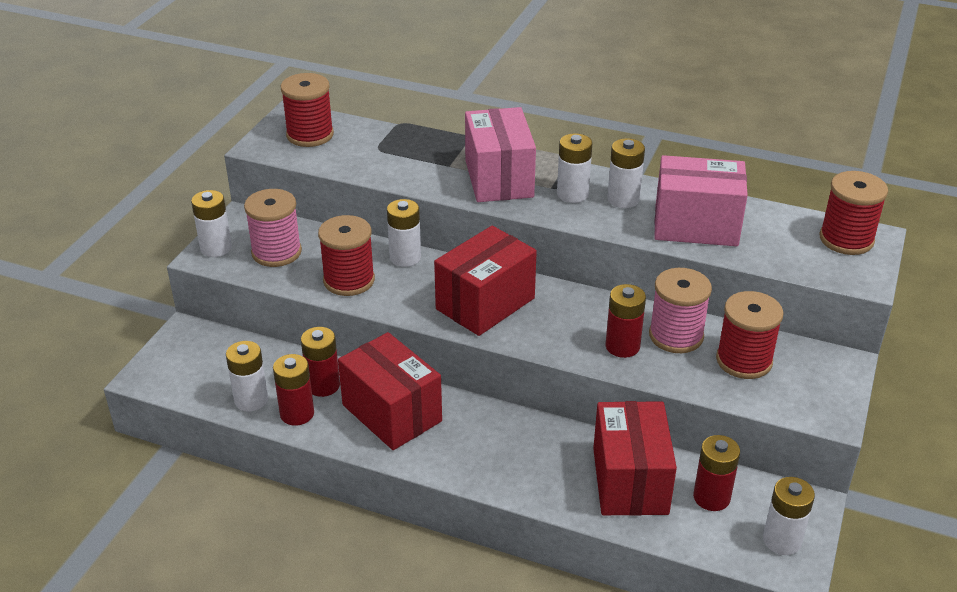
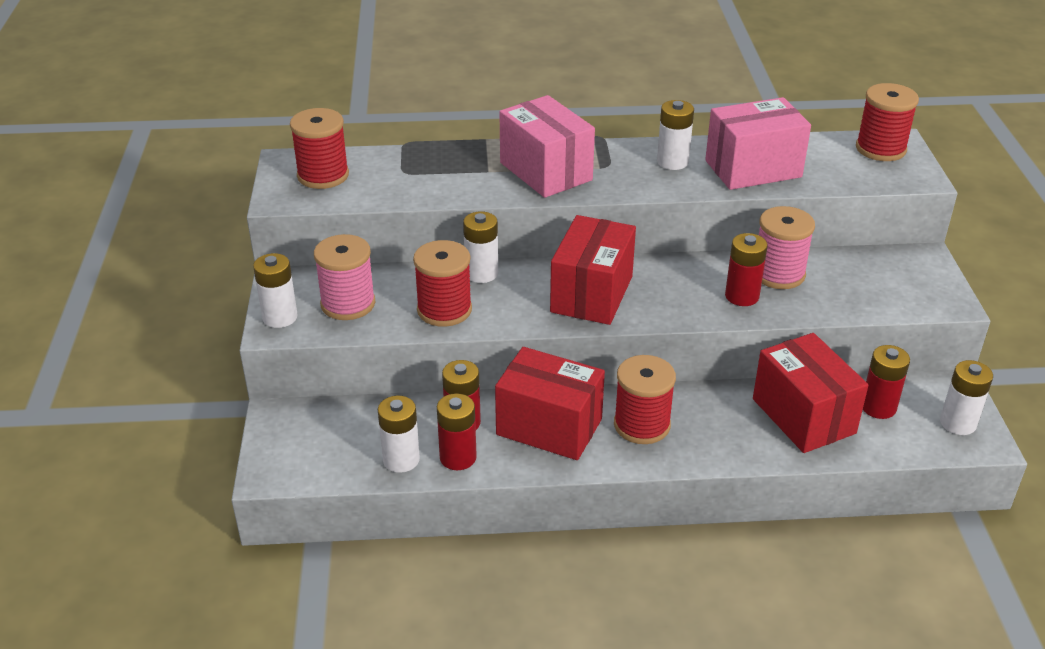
camera: 25 degrees left, 0 degrees up
(572, 194) = (624, 168): white battery -> none
(744, 360) = (849, 278): red spool -> red spool (642, 425)

